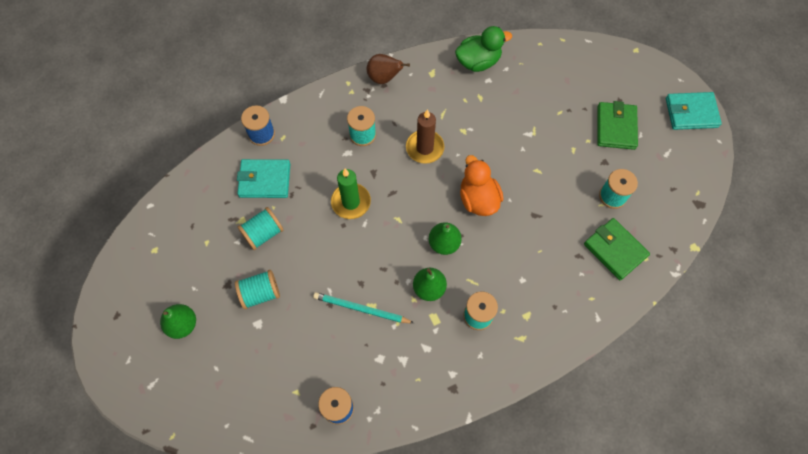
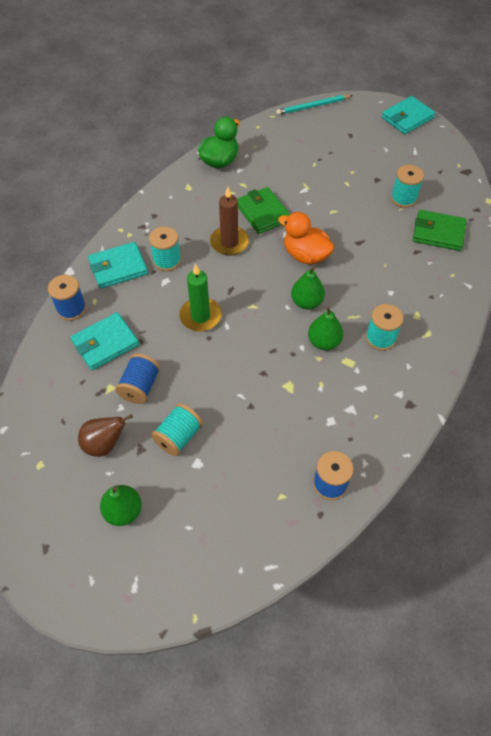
camera: 35 degrees left, 10 degrees down
(263, 233) = (140, 386): turquoise spool -> blue spool
(321, 118) = (118, 267): none -> turquoise wallet
(361, 309) = (281, 392): turquoise pencil -> turquoise pencil (313, 106)
(384, 78) = (150, 210): brown pear -> brown pear (105, 444)
(616, 127) = (364, 153): green wallet -> green wallet (263, 213)

